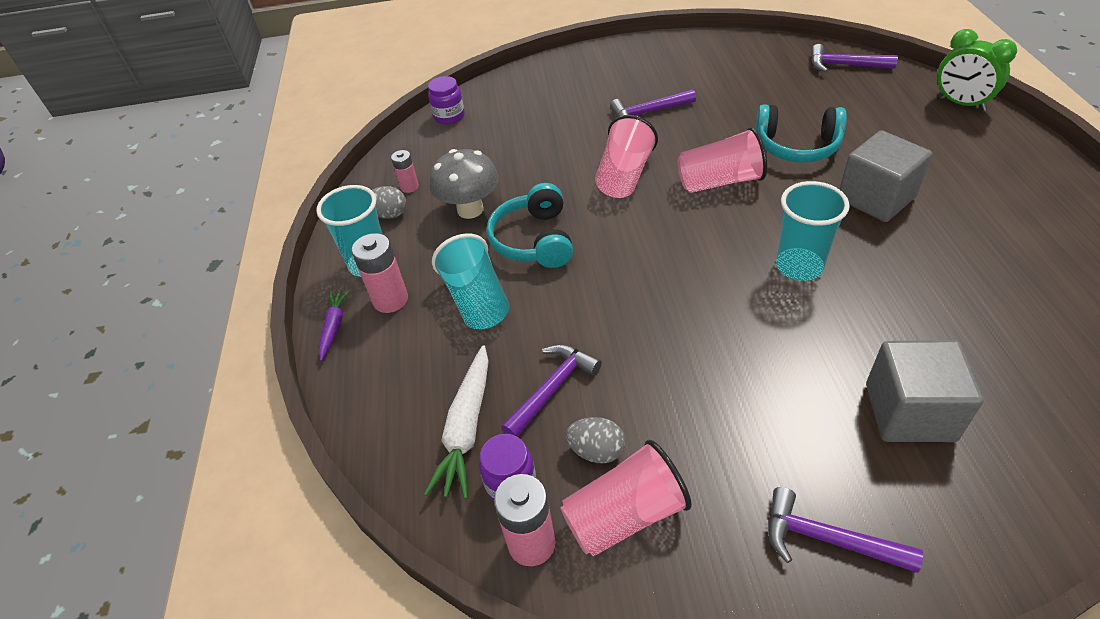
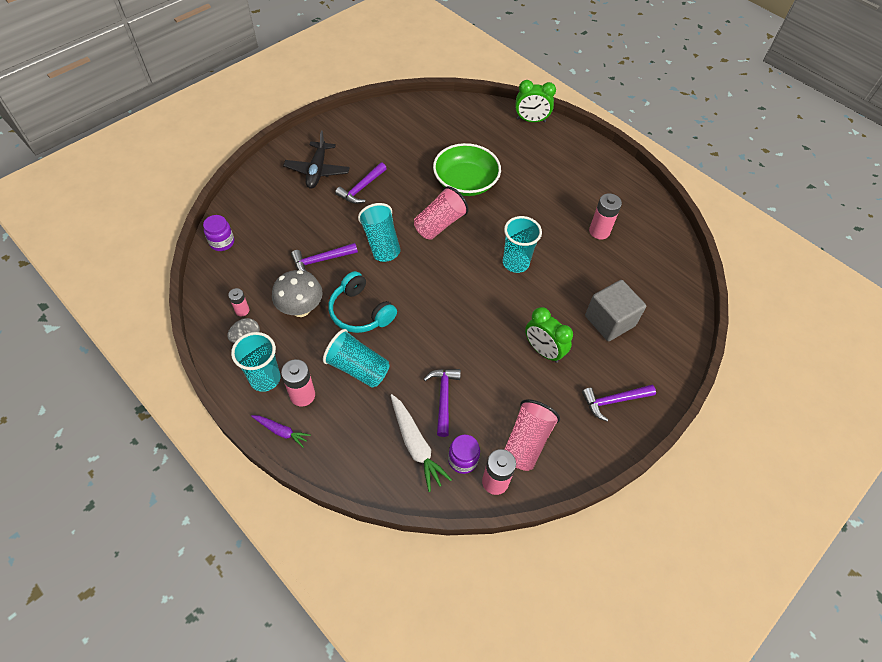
camera: 45 degrees left, 10 degrees up
(334, 327) = (281, 431): purple carrot -> purple carrot turned 150 degrees clockwise
(596, 451) = (490, 418): grey egg -> none
(611, 80) = (317, 170): none -> black plane
(624, 176) = (381, 243): pink cup -> turquoise cup
(754, 400) = (543, 351): none -> green clock
(797, 146) = (465, 182): turquoise headphones -> green bowl
(844, 65) = (454, 111): purple hammer -> purple hammer (321, 260)
(876, 198) = (526, 202): grey cube -> none
(982, 277) = (599, 231): none -> pink battery

